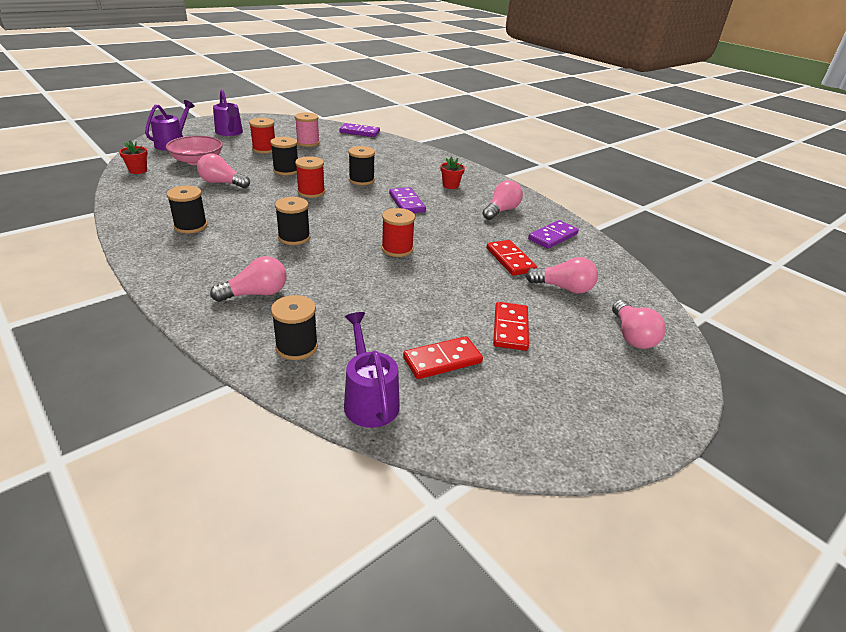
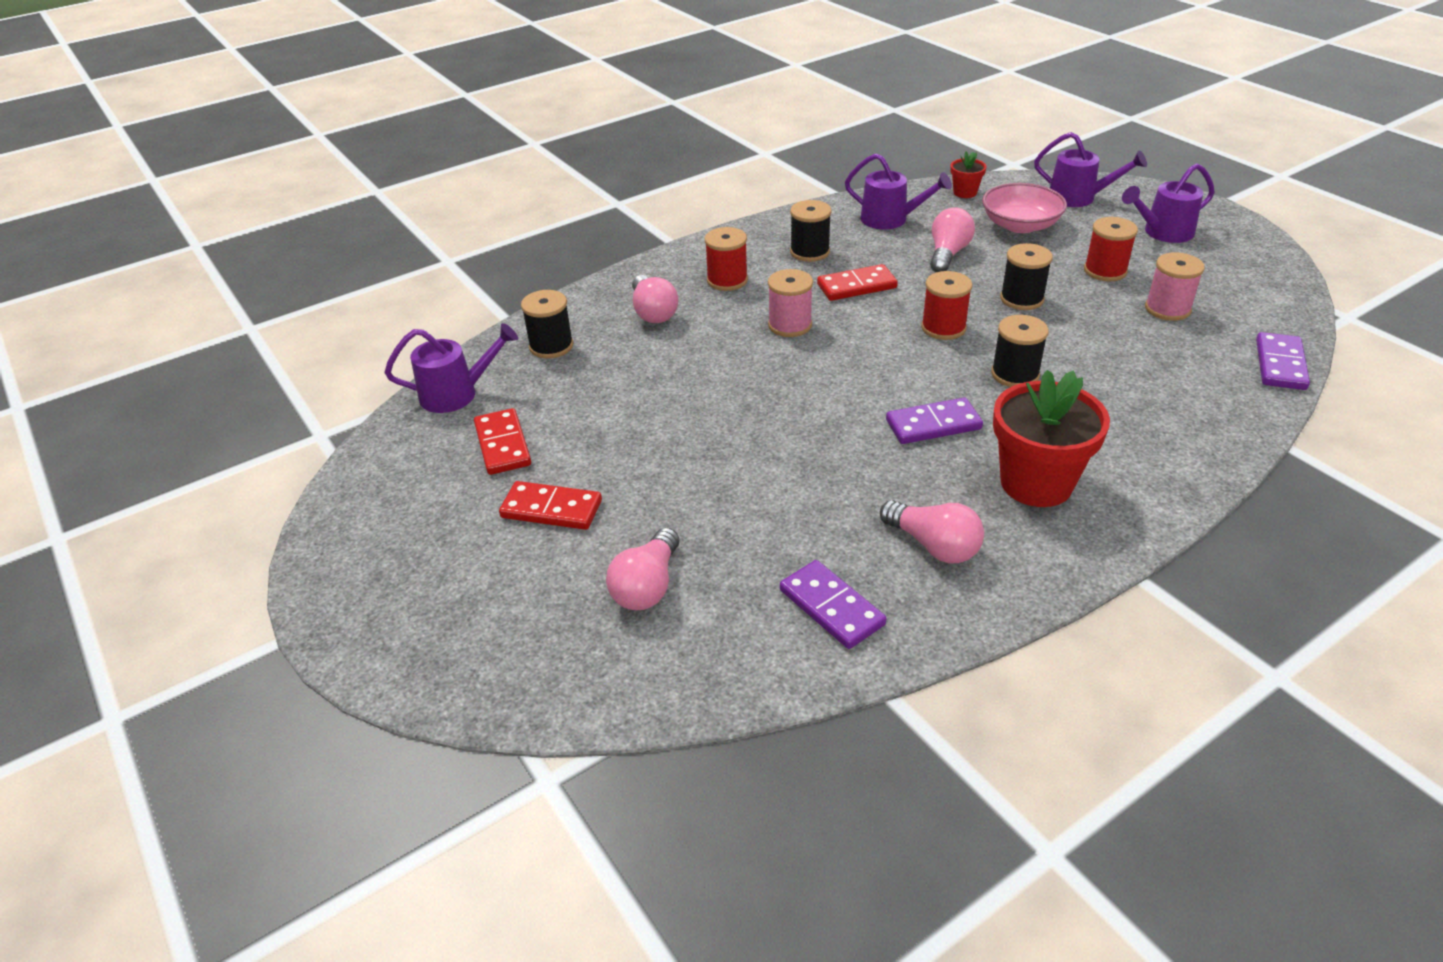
camera: 100 degrees right, 5 degrees up
(160, 195) = (891, 219): none -> purple watering can
(294, 237) = (790, 325): black spool -> pink spool
(397, 249) = (765, 413): red spool -> red spool (727, 280)
(450, 185) = (1036, 483): red flower pot -> red flower pot, size x2.12
(510, 260) = (737, 533): red domino -> red domino (856, 286)
(632, 336) = (507, 642): pink light bulb -> none

